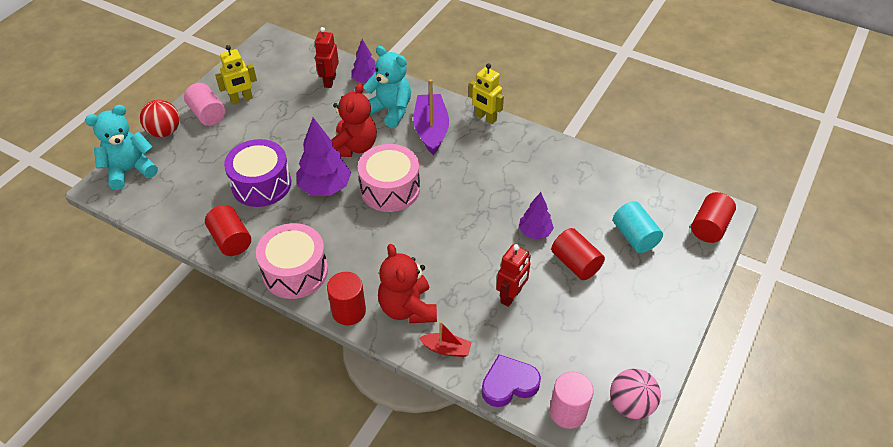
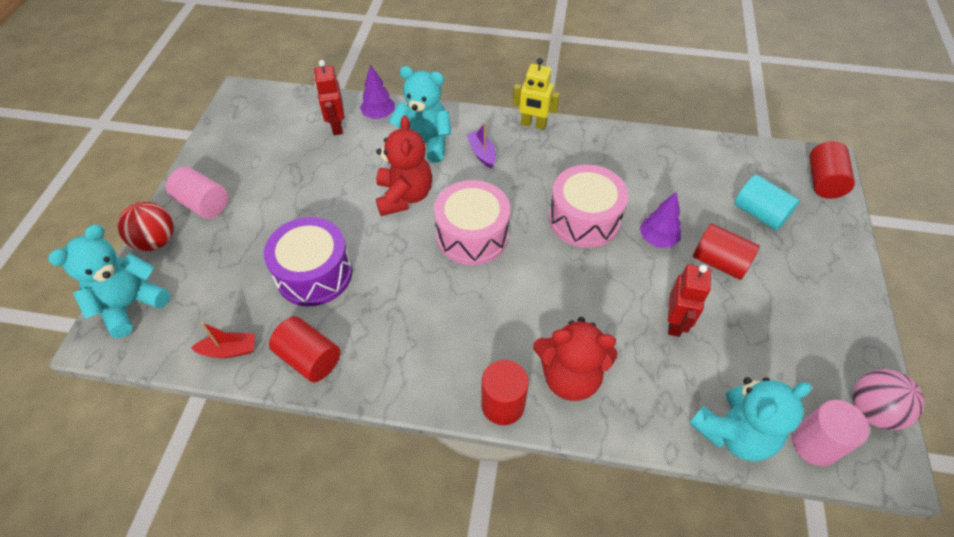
camera: 20 degrees left, 5 degrees up
(241, 99) = (239, 174): yellow robot -> none
(295, 272) = (411, 374): pink drum -> pink drum (584, 219)
(325, 188) = (395, 255): purple tree -> none
(408, 308) = (570, 377): red teddy bear -> red teddy bear turned 45 degrees counterclockwise
(431, 130) = (482, 153): purple boat -> purple boat, size x0.53
(446, 349) = (641, 413): red boat -> red boat (229, 350)
(509, 384) = (733, 433): purple heart -> turquoise teddy bear

